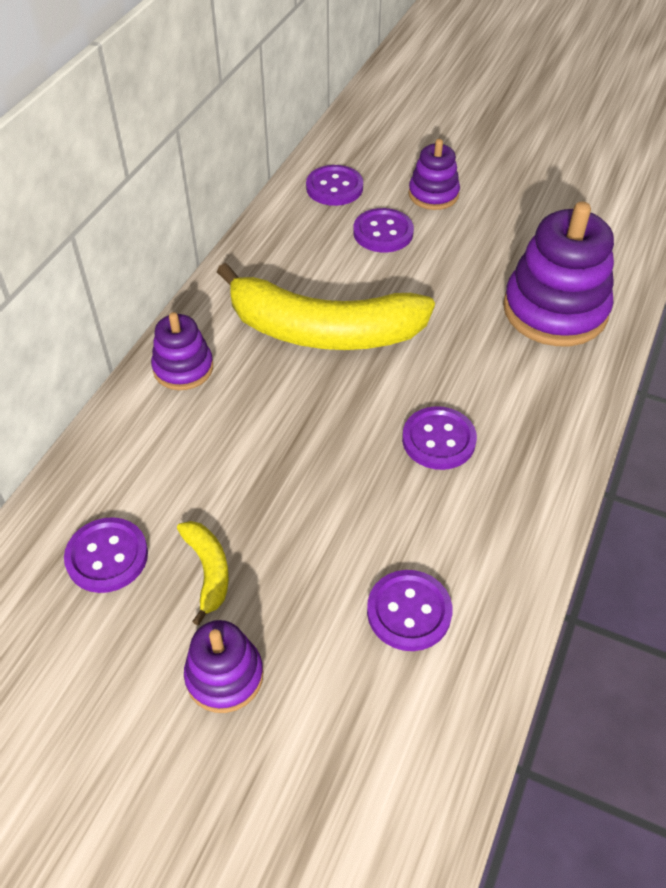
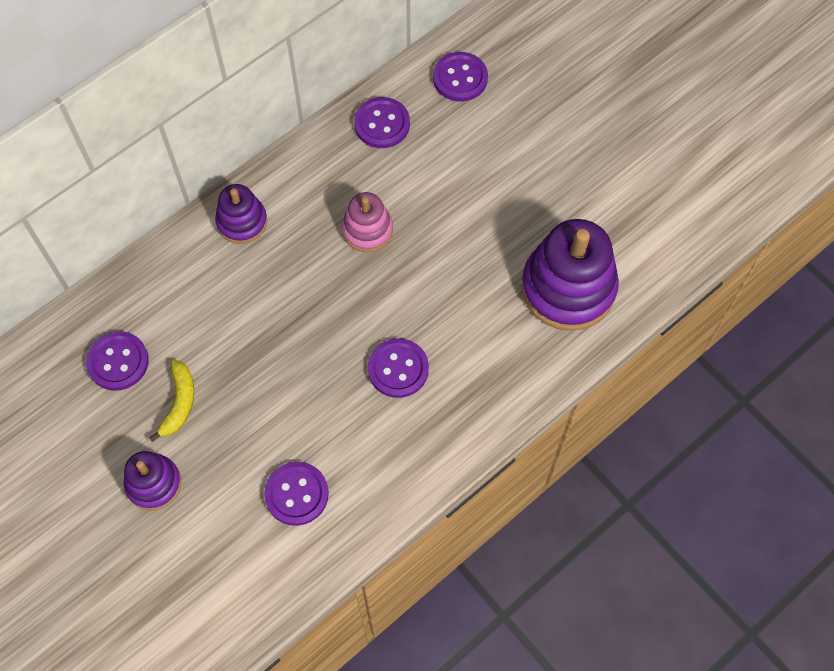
camera: 25 degrees right, 15 degrees up
(323, 330) = (367, 230): yellow banana -> pink stacking toy
(383, 232) = (473, 147): purple button -> purple button (382, 124)
(433, 194) = (543, 120): purple stacking toy -> none

